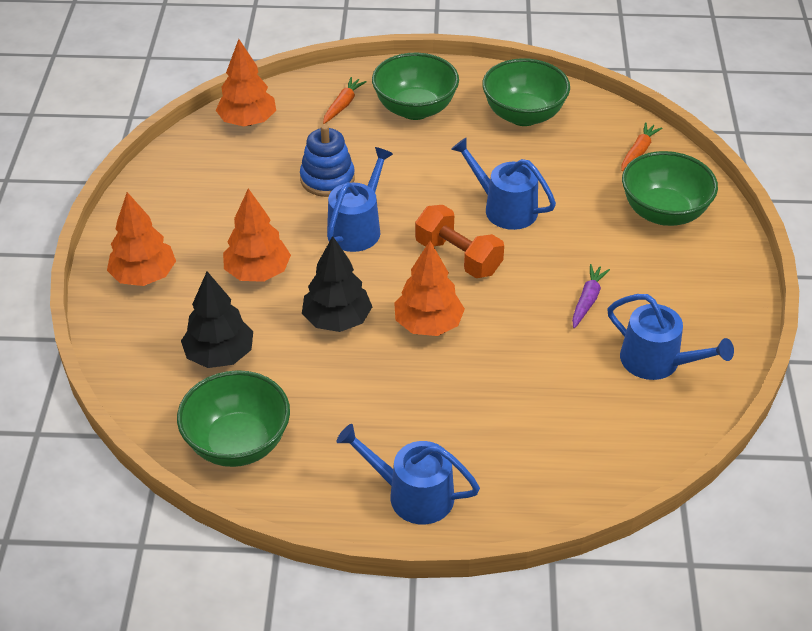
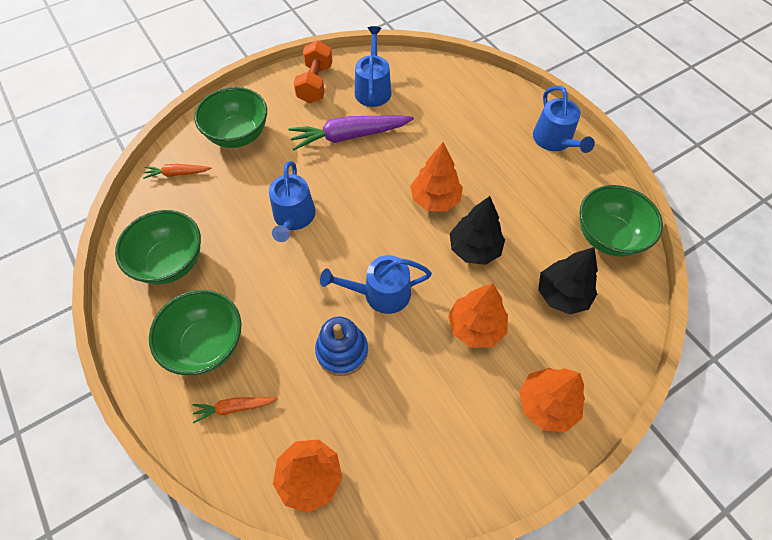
camera: 125 degrees left, 15 degrees up
(458, 257) = (363, 217): orange dumbbell -> orange dumbbell (315, 84)
(587, 300) = (349, 136): purple carrot -> purple carrot, size x1.95

